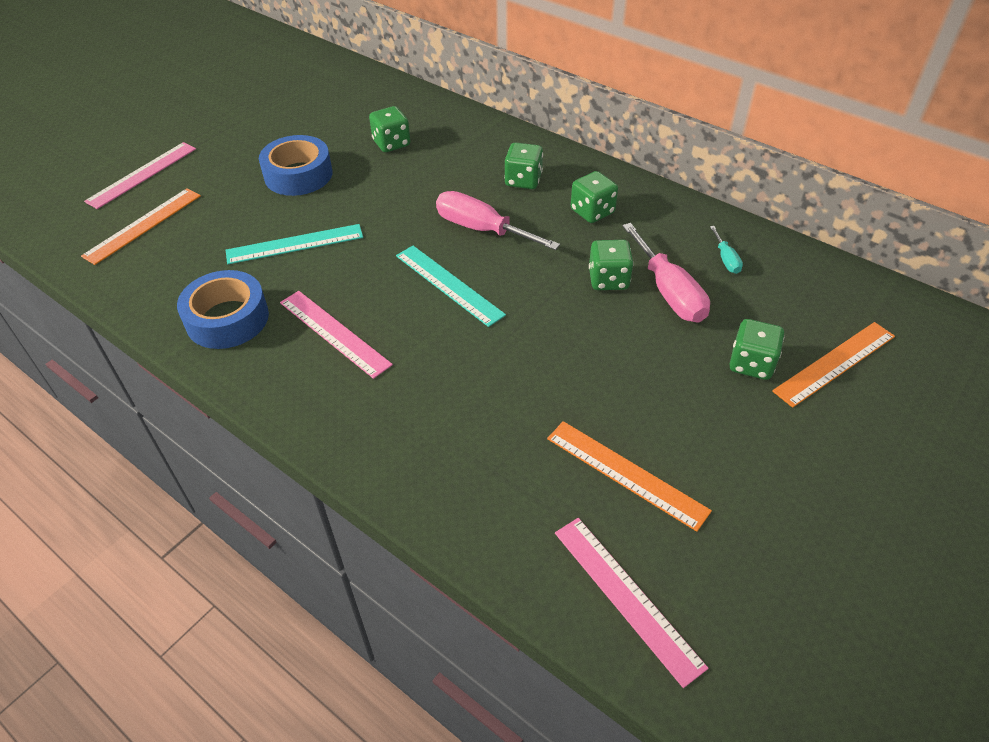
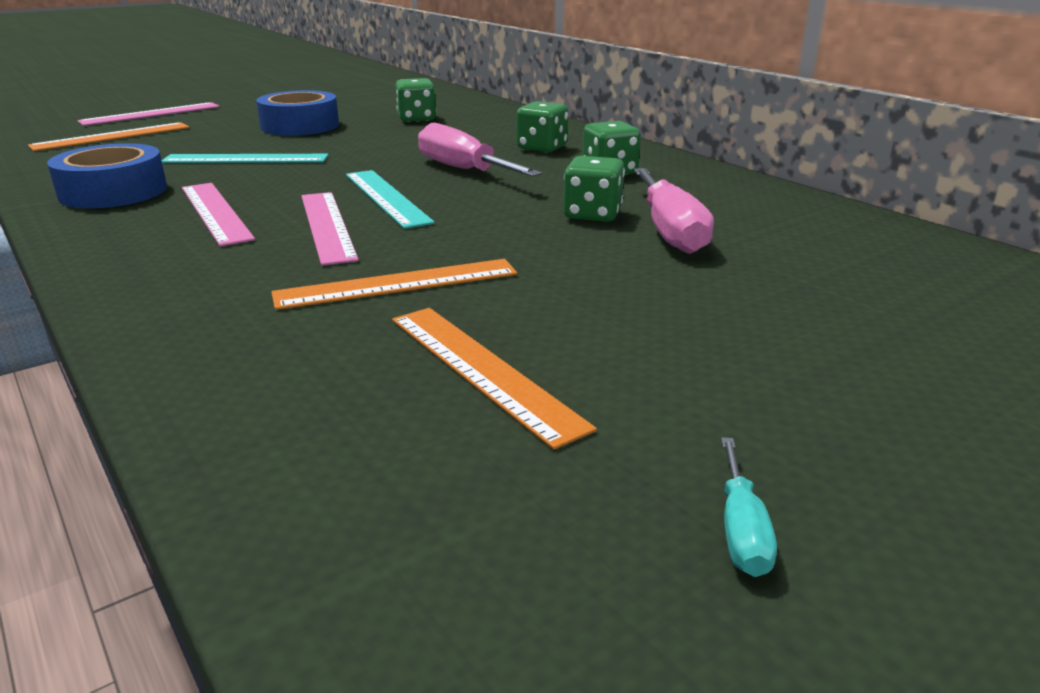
camera: 15 degrees right, 20 degrees down
(627, 596) = (364, 505): pink ruler -> pink ruler (327, 226)
(726, 259) = (768, 217): turquoise screwdriver -> turquoise screwdriver (741, 530)
(751, 364) = (758, 299): green dice -> none
(835, 363) = (902, 316): orange ruler -> orange ruler (397, 284)

